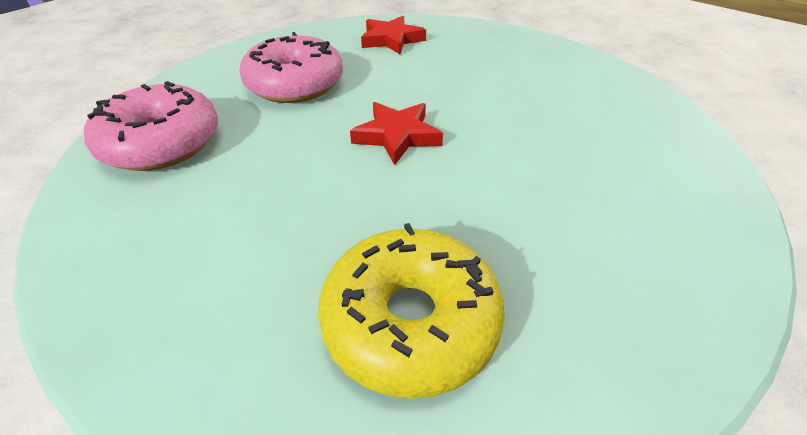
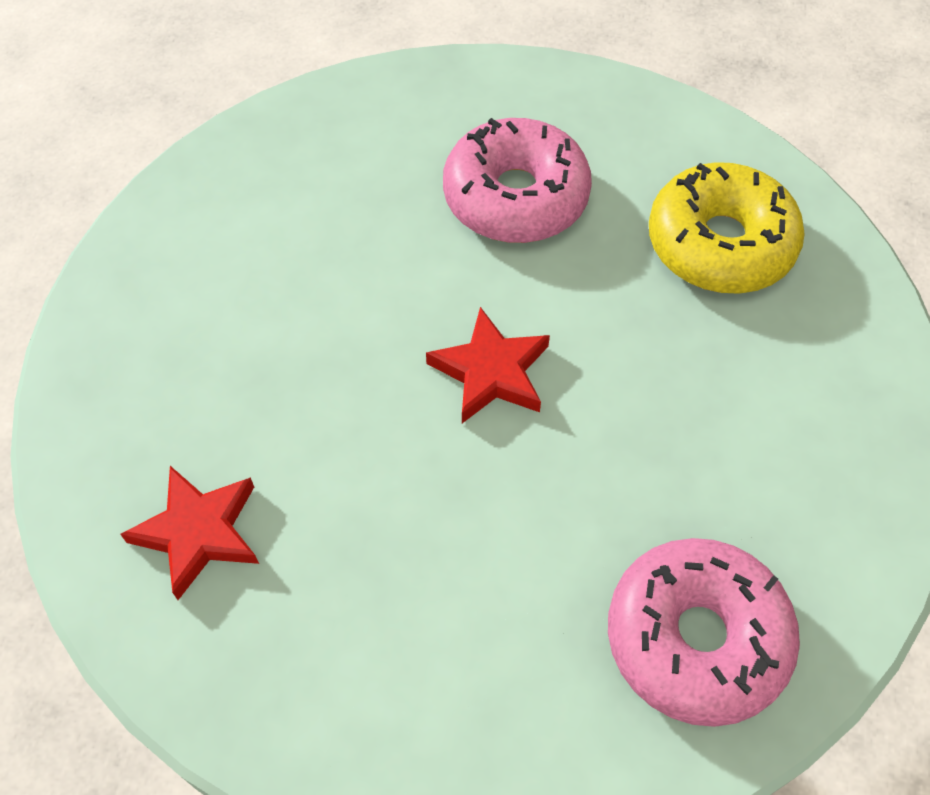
camera: 120 degrees left, 15 degrees up
(295, 84) = (446, 582): pink donut -> pink donut (515, 197)

